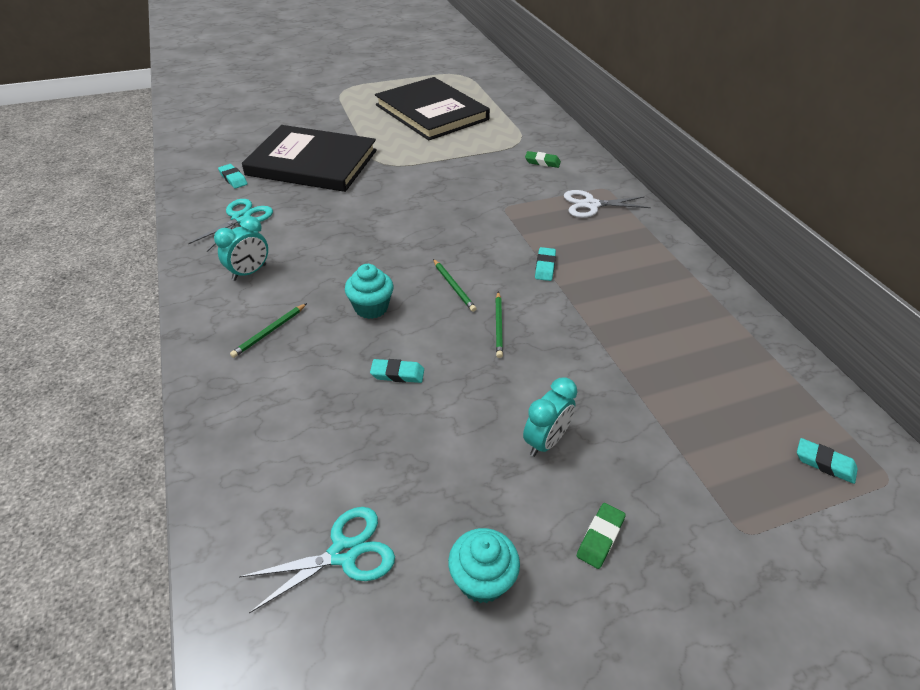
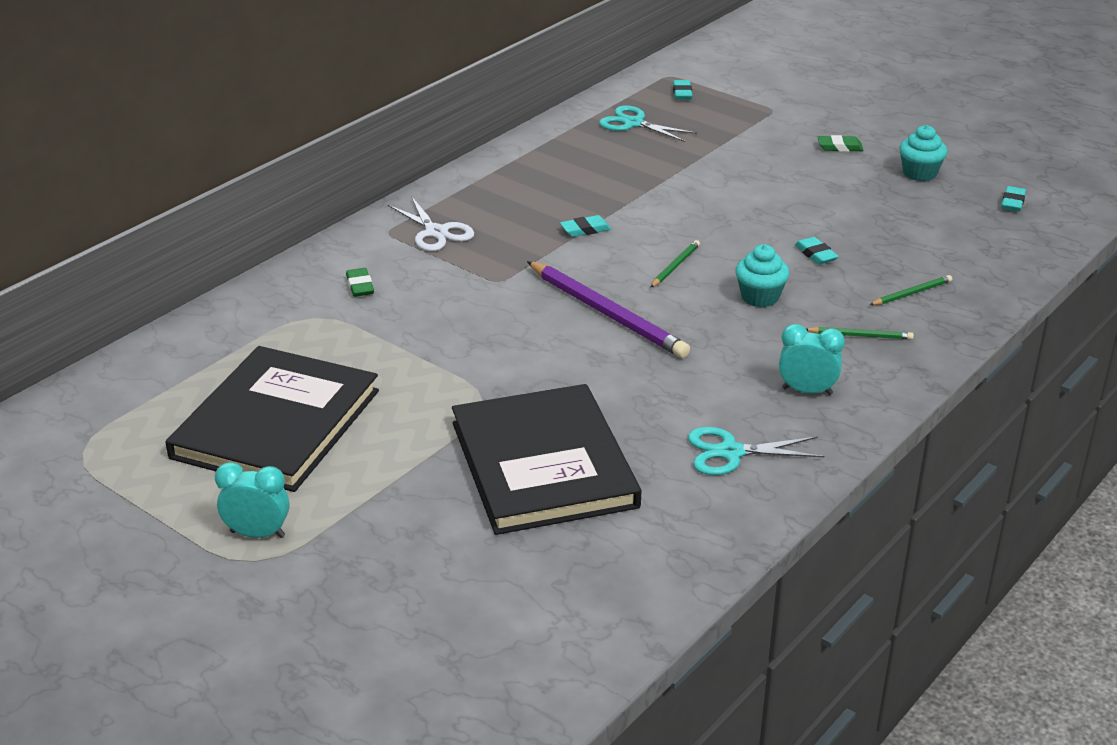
camera: 120 degrees left, 10 degrees down
(233, 179) = (659, 513): turquoise eraser -> turquoise eraser (1012, 202)
(344, 553) = (973, 219): turquoise scissors -> turquoise scissors (633, 123)
(424, 233) = (607, 313): none -> purple pencil
(498, 326) = (700, 229): green pencil -> green pencil (912, 293)
(545, 441) = (793, 179): turquoise clock -> turquoise clock (257, 534)

